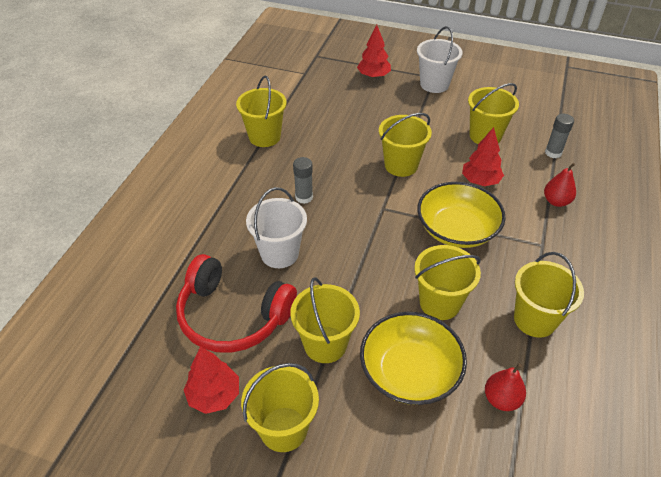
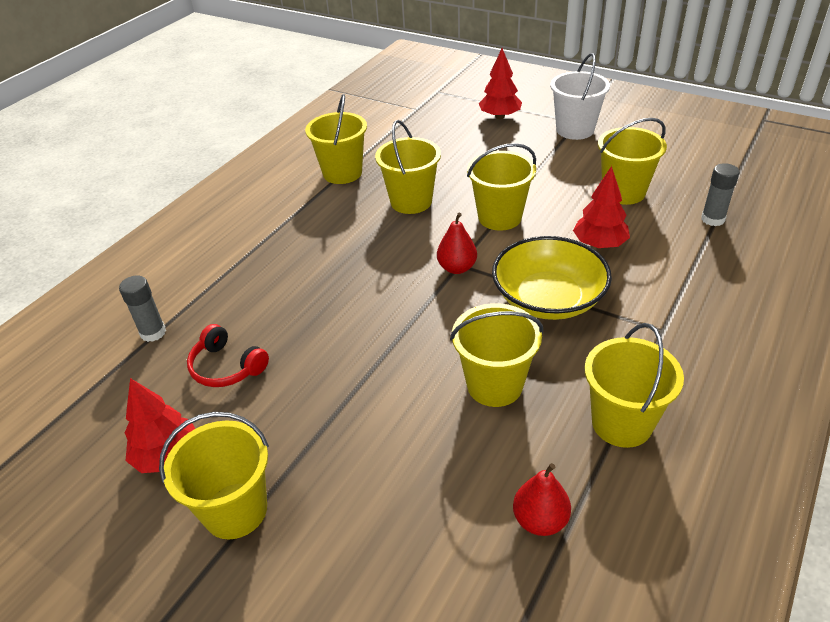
camera: 15 degrees right, 5 degrees down
(233, 316) = (226, 367): red headphones -> red headphones, size x0.53
(279, 253) = (310, 302): white bucket -> none
(304, 197) = (364, 242): grey glue stick -> grey glue stick (153, 332)
(325, 344) = (326, 415): yellow bucket -> yellow bucket (411, 201)
(410, 371) = (424, 465): yellow bowl -> none
(556, 201) = (699, 278): red pear -> red pear (457, 268)

